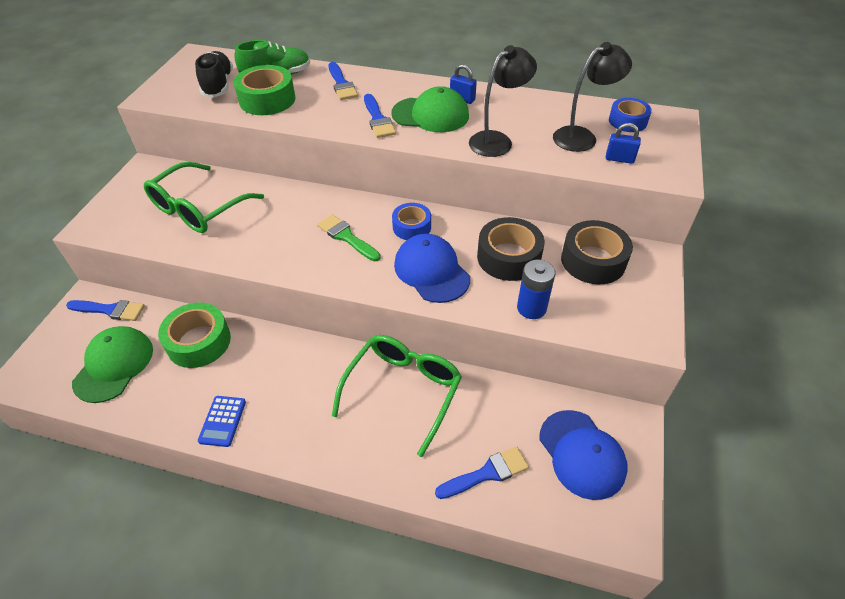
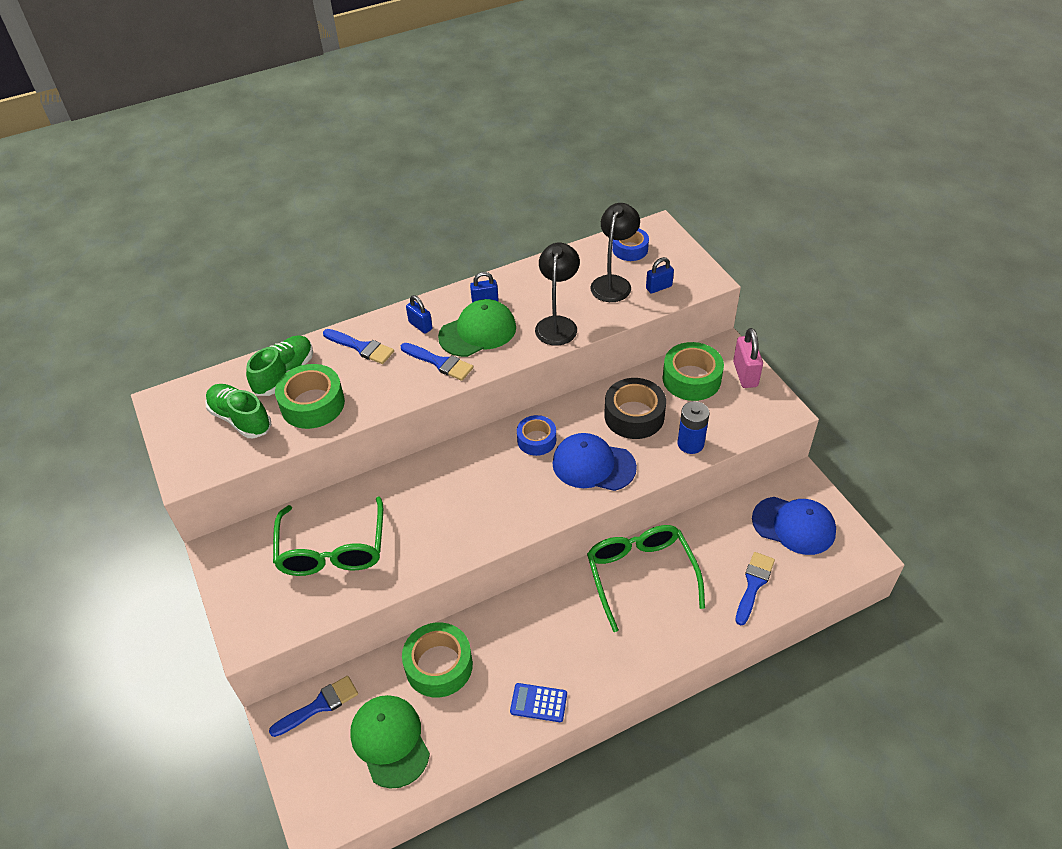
camera: 40 degrees left, 0 degrees up
(218, 85) = (241, 419): black shoe -> green shoe
(223, 421) = (538, 703): blue calculator -> blue calculator turned 135 degrees clockwise
(346, 237) = (496, 484): green brush -> none
(397, 91) = (420, 325): none -> blue padlock
(593, 260) = (691, 379): black tape -> green tape
(650, 286) = (745, 374): none -> pink padlock

